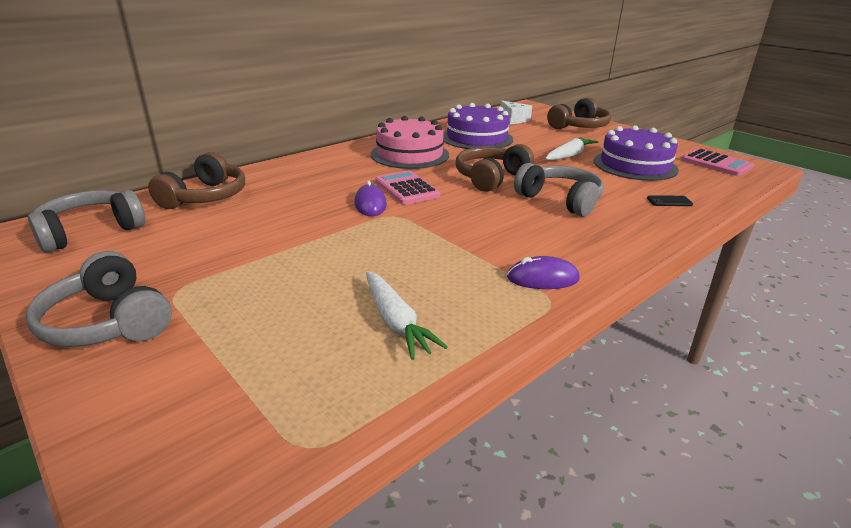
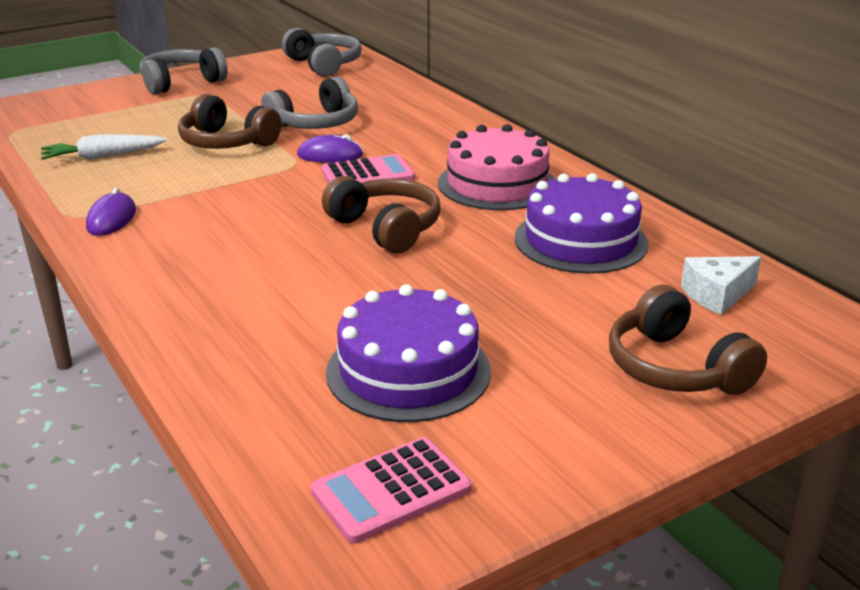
camera: 100 degrees right, 0 degrees up
(206, 197) = (381, 91): brown headphones -> brown headphones (226, 142)
(560, 200) = (286, 264): grey headphones -> grey headphones (315, 124)
(569, 155) = (475, 312): white carrot -> none
(669, 201) = (236, 354): black phone -> none

